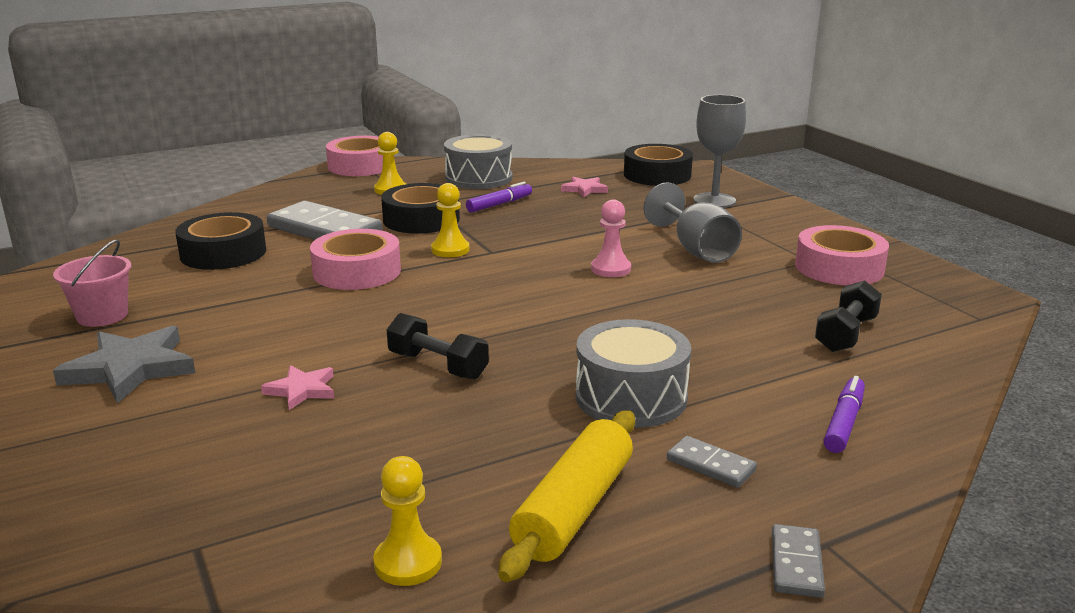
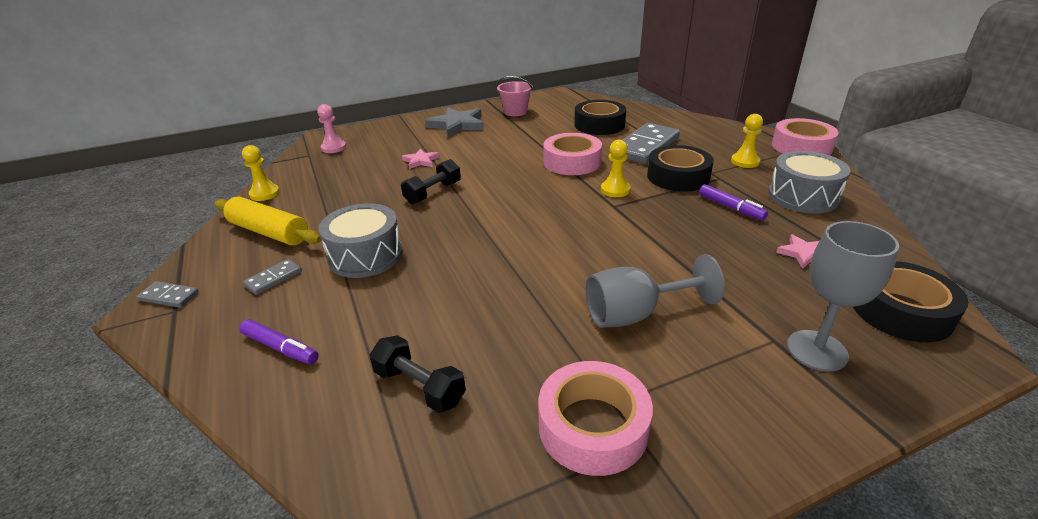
camera: 95 degrees right, 10 degrees up
(611, 269) = (581, 259): pink pawn -> pink pawn (334, 148)

